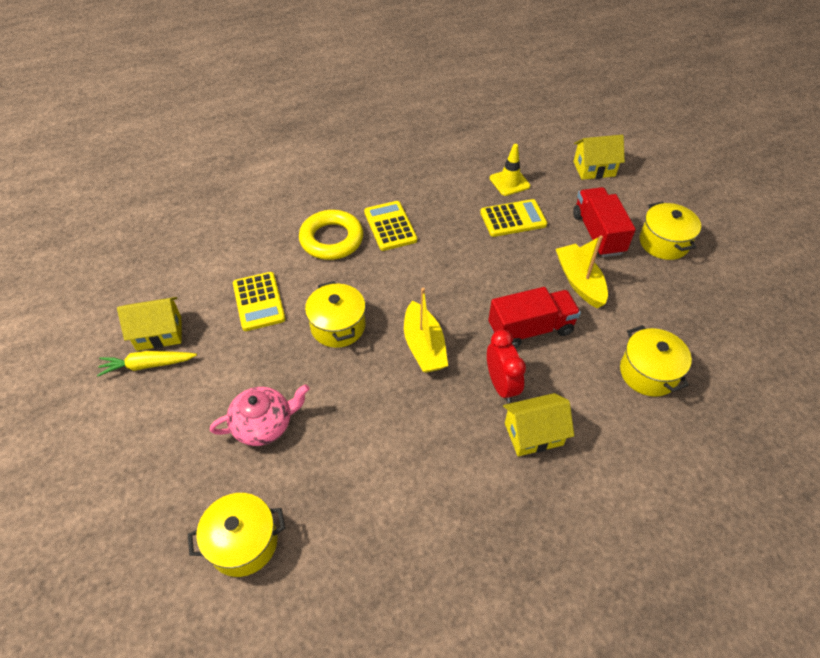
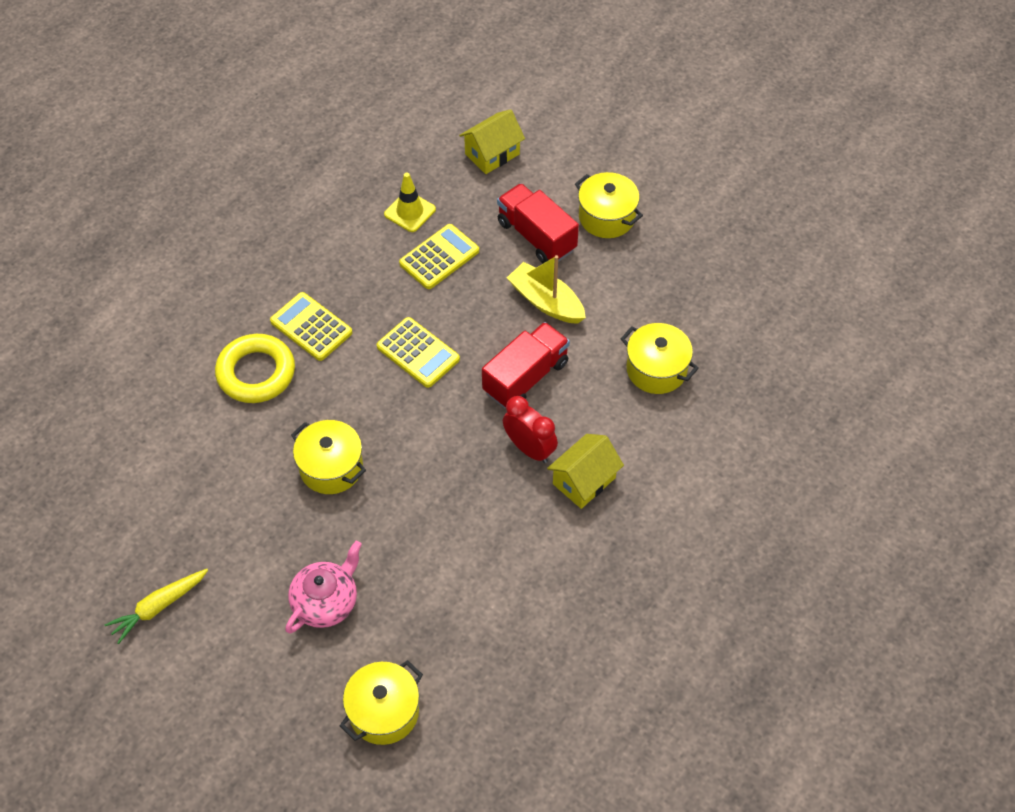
camera: 30 degrees left, 5 degrees up
(159, 333) = (143, 569): yellow house -> none
(259, 301) = (227, 482): yellow calculator -> yellow calculator (418, 353)
(424, 346) = (432, 446): yellow boat -> none

